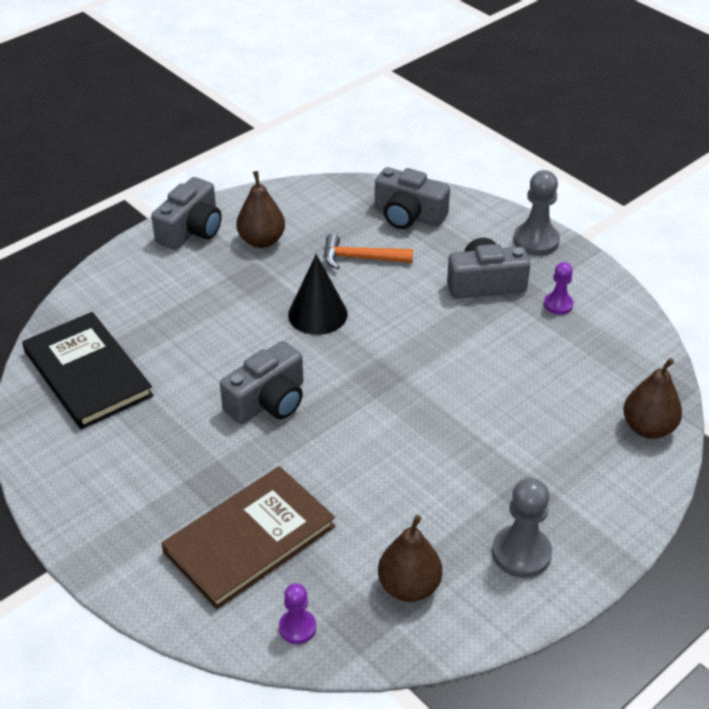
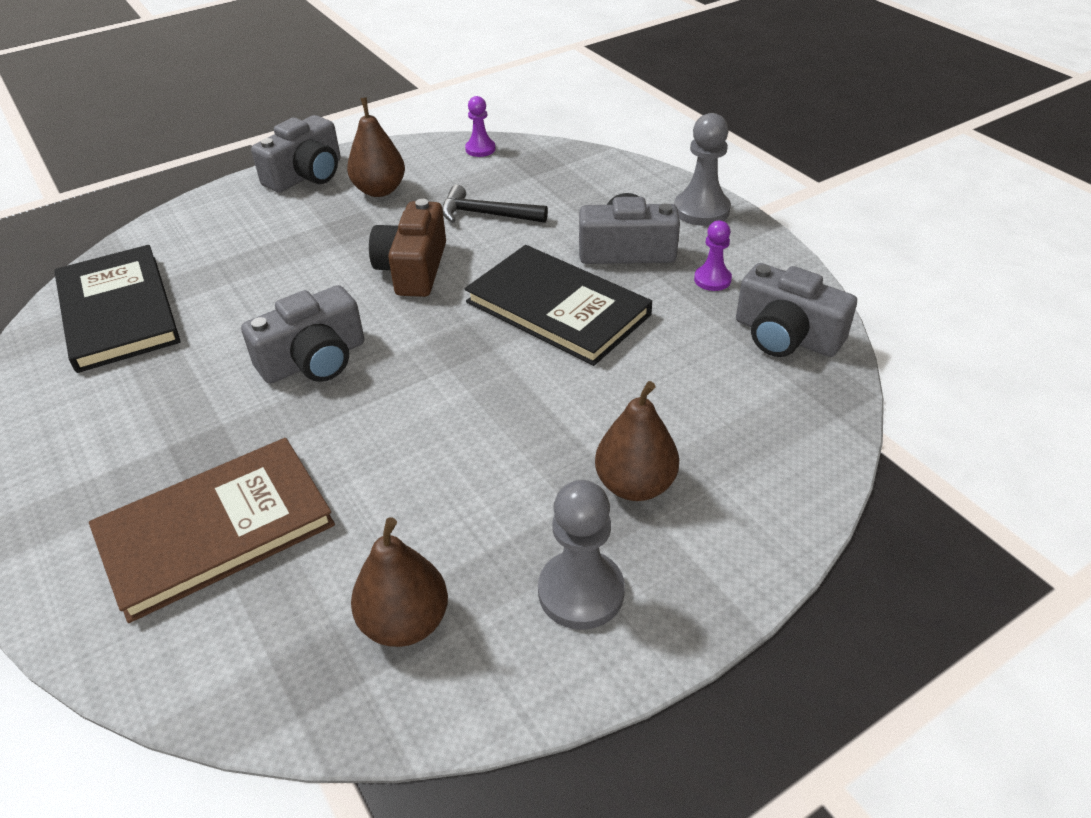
camera: 10 degrees right, 0 degrees up
(297, 627) = (226, 664): purple pawn -> purple pawn (480, 149)
(317, 314) = (413, 269): black cone -> brown camera
(360, 258) = (486, 214): orange hammer -> black hammer
(408, 215) = (557, 175): grey camera -> grey camera (786, 336)
(444, 340) = (558, 308): none -> black book
(648, 428) = (802, 437): brown pear -> brown pear (635, 485)

